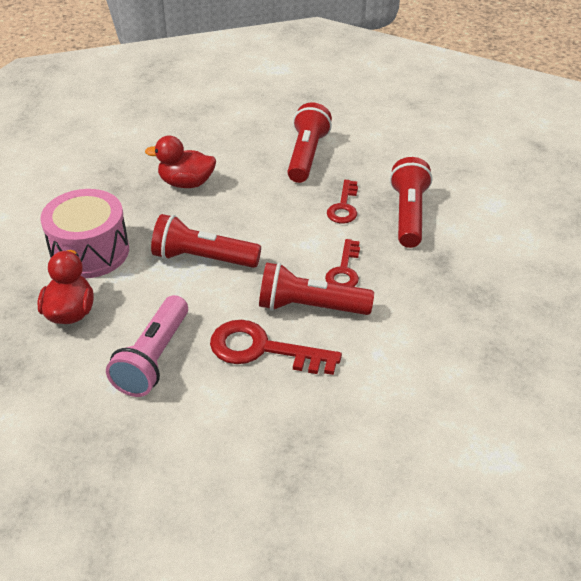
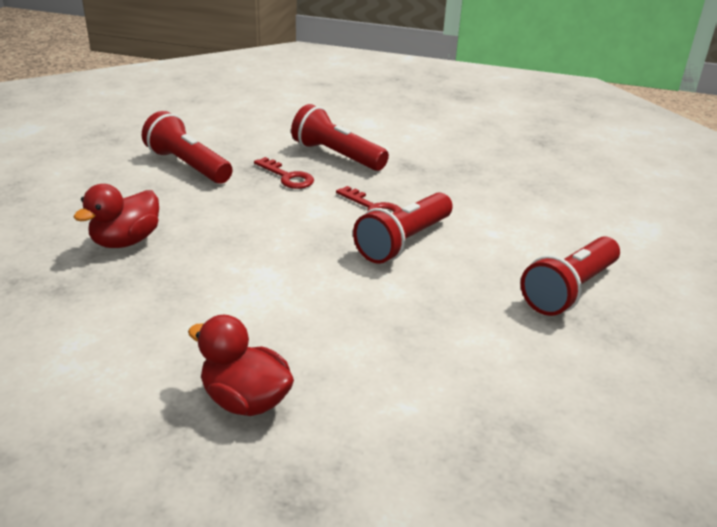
camera: 60 degrees left, 10 degrees down
(90, 251) = (151, 348): pink drum -> none
(153, 359) = (389, 360): pink flashlight -> none
(202, 258) = (264, 274): red flashlight -> red flashlight (569, 290)
(262, 349) = (437, 287): red key -> none

